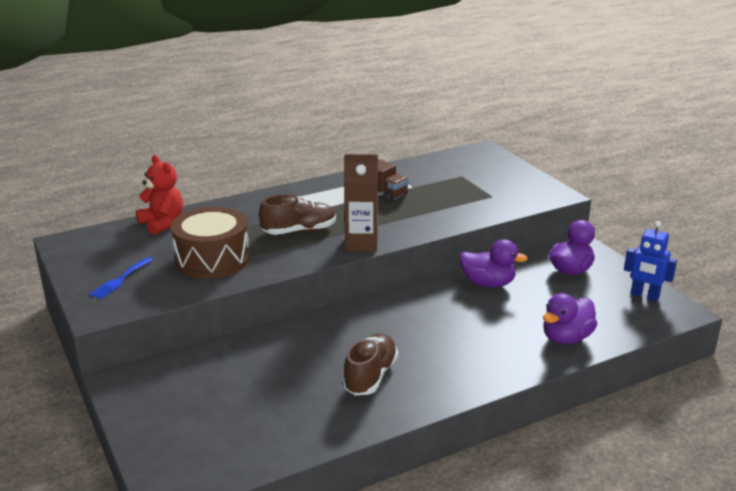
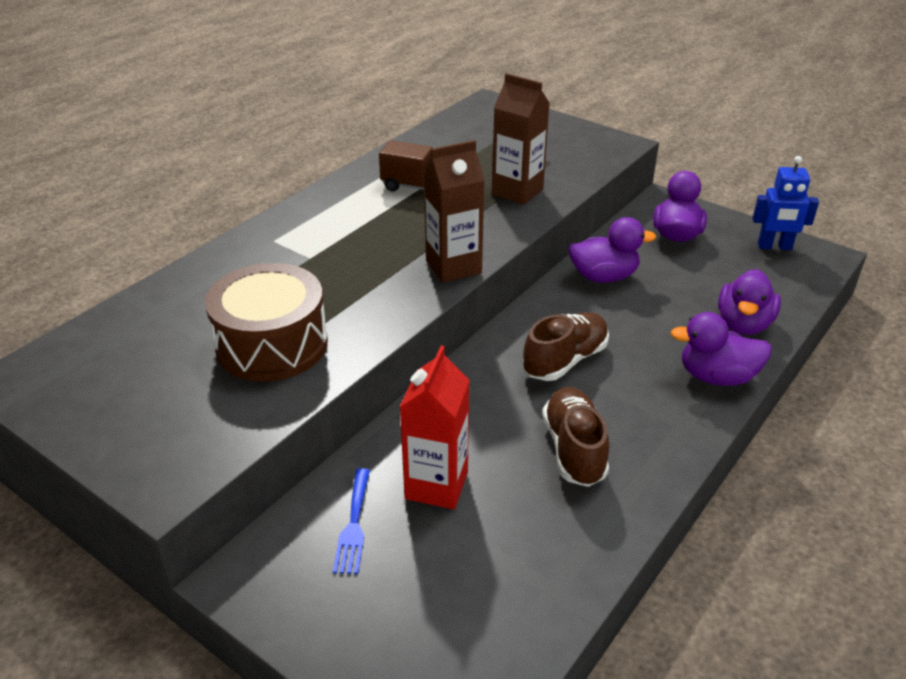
camera: 25 degrees left, 10 degrees up
(120, 280) = (158, 418): blue fork -> blue fork (353, 525)
(162, 223) = (150, 306): red teddy bear -> none
(266, 370) = (436, 485): none -> red carton
(299, 231) = (357, 269): brown shoe -> brown shoe (565, 360)
(449, 209) = (517, 192): none -> brown carton
(512, 364) = (716, 377): none -> purple duck

